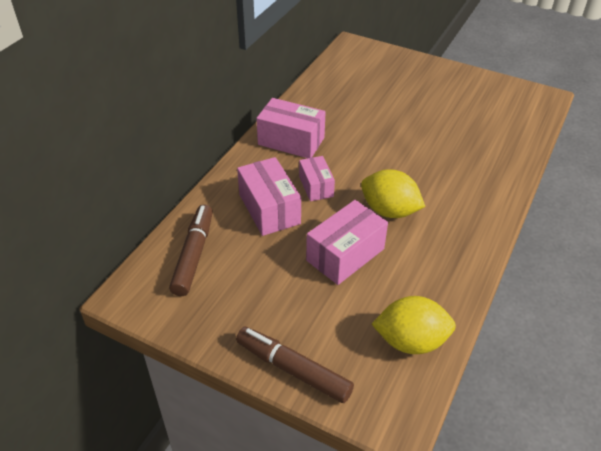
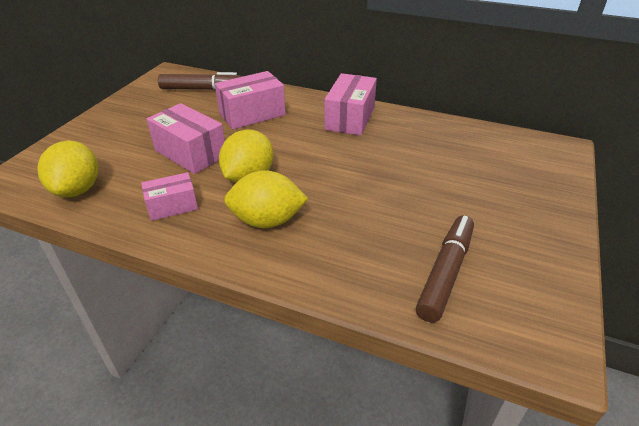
camera: 85 degrees right, 5 degrees down
(293, 369) = (78, 134): brown marker -> brown marker (446, 273)
(316, 186) = (283, 134): pink box -> pink box (172, 206)
(450, 200) = (267, 221): none -> yellow lemon

